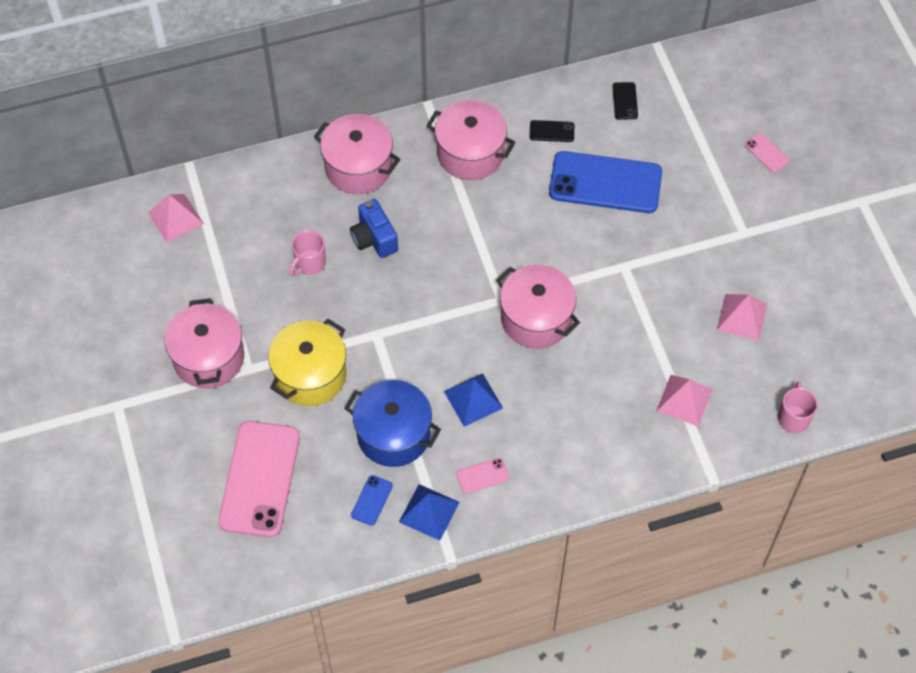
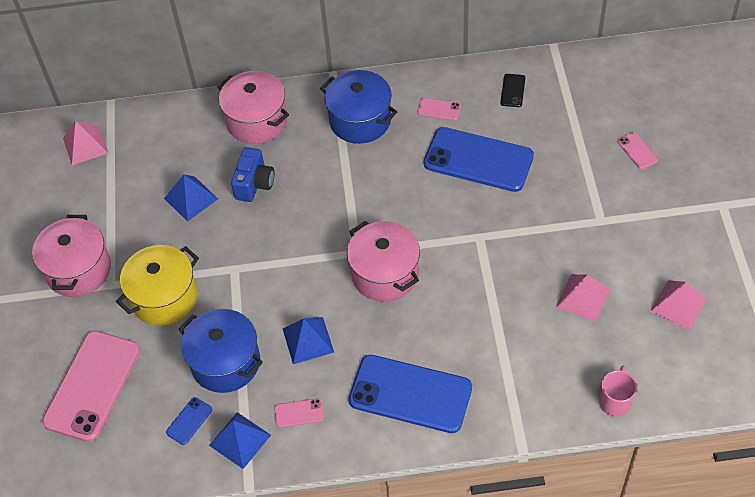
camera: 15 degrees right, 5 degrees down
(309, 263) = (191, 198): pink mug -> blue pyramid
(374, 239) = (254, 184): blue camera -> blue camera turned 150 degrees counterclockwise
(470, 153) = (360, 120): pink pot -> blue pot
(551, 131) = (439, 109): black phone -> pink phone
(590, 440) = (410, 394): none -> blue phone
(684, 400) = (510, 369): pink pyramid -> pink pyramid (678, 305)

